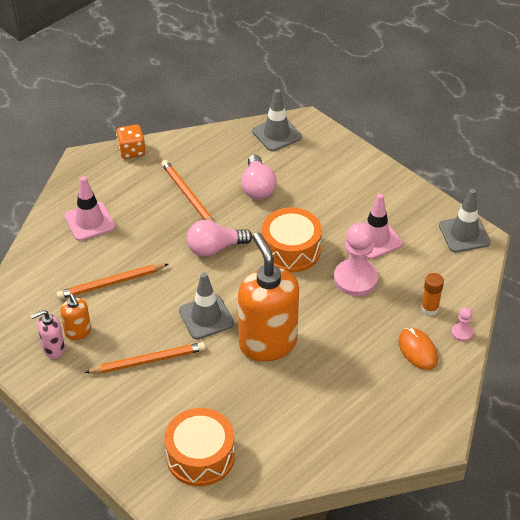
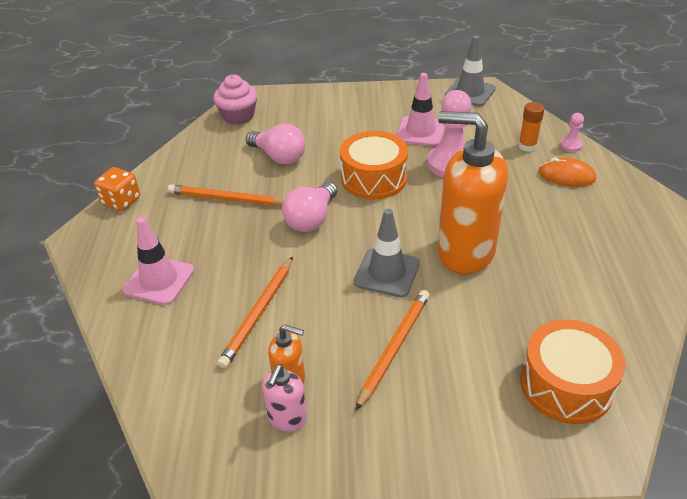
camera: 45 degrees left, 5 degrees down
(276, 134) = (238, 116): grey traffic cone -> pink cupcake

